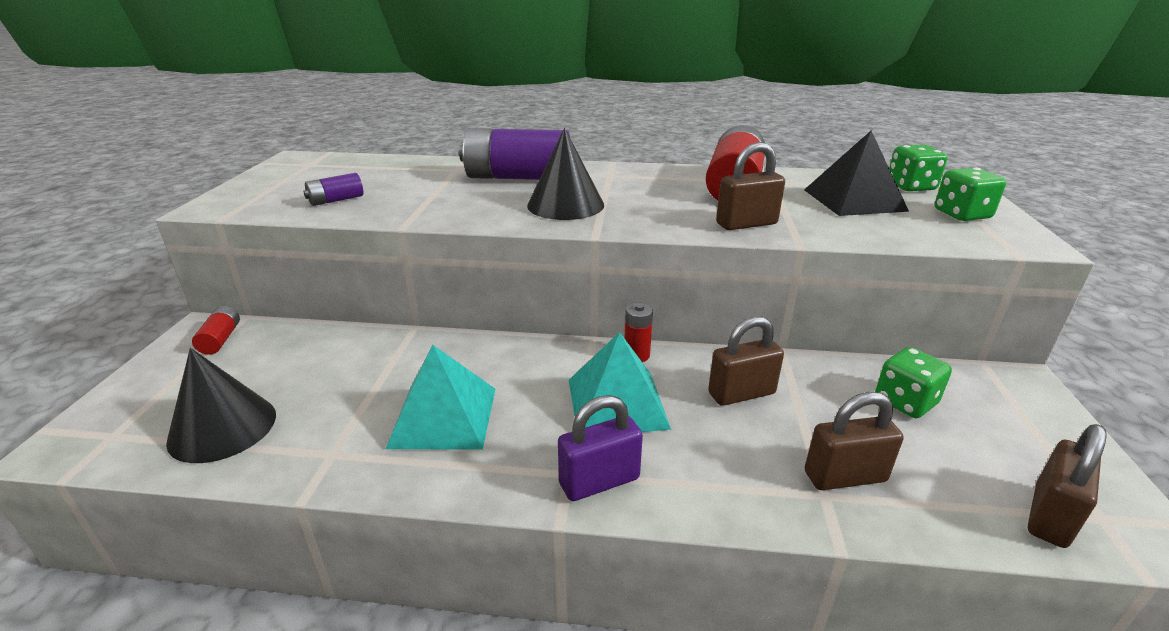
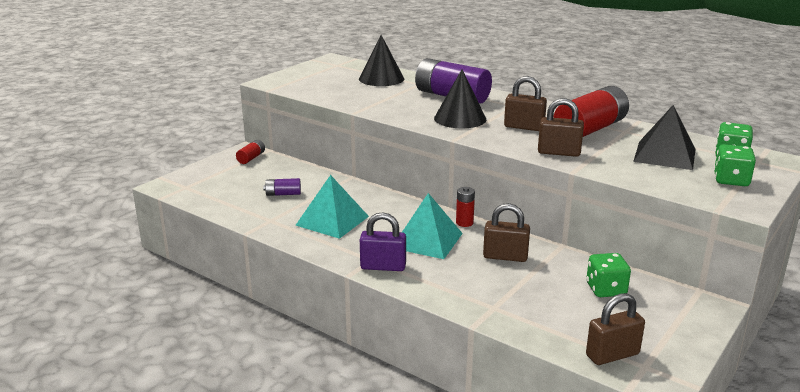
camera: 30 degrees right, 5 degrees down
(222, 427) = (231, 196): black cone -> black cone (381, 79)
(336, 200) = (333, 90): purple battery -> purple battery (283, 194)
(845, 476) = (515, 305): brown padlock -> brown padlock (524, 127)

